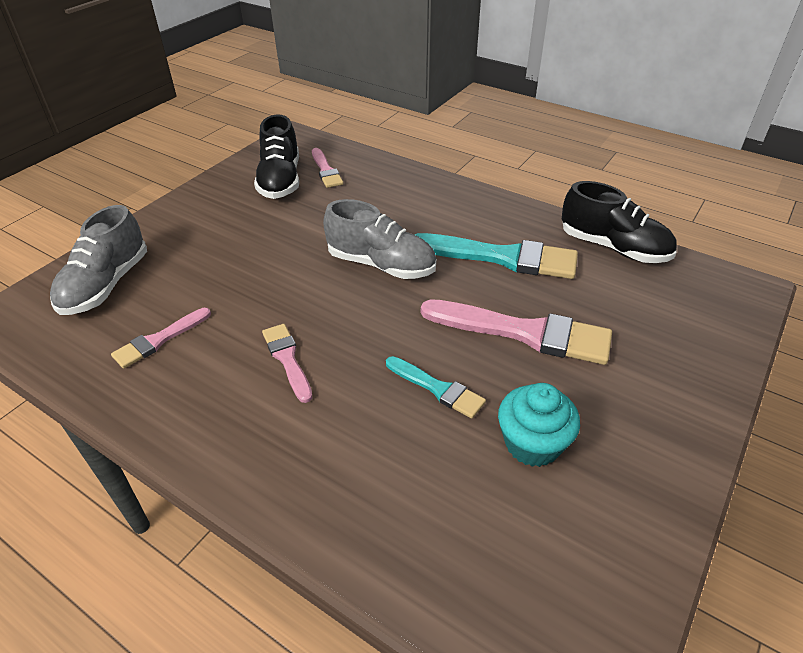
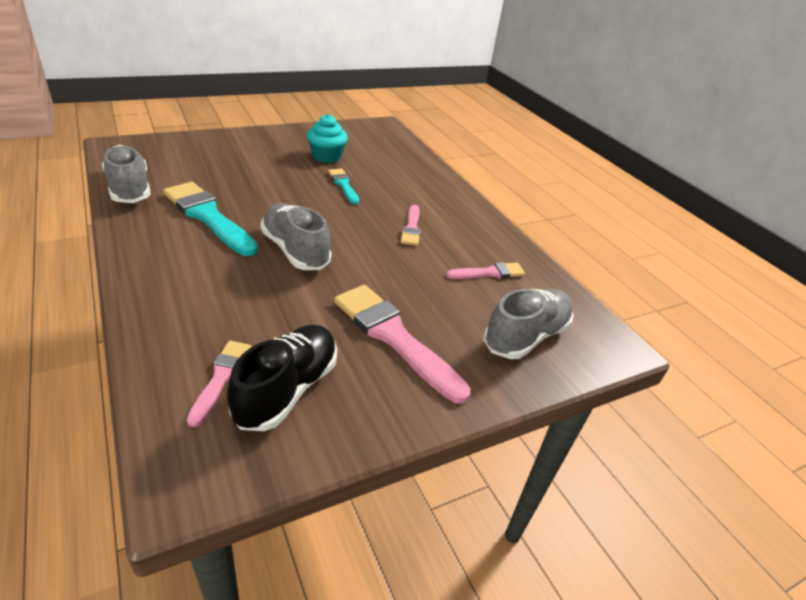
camera: 155 degrees left, 5 degrees down
(524, 332) = (266, 182): pink brush -> pink brush (394, 337)
(613, 247) = (129, 189): black shoe -> grey shoe

